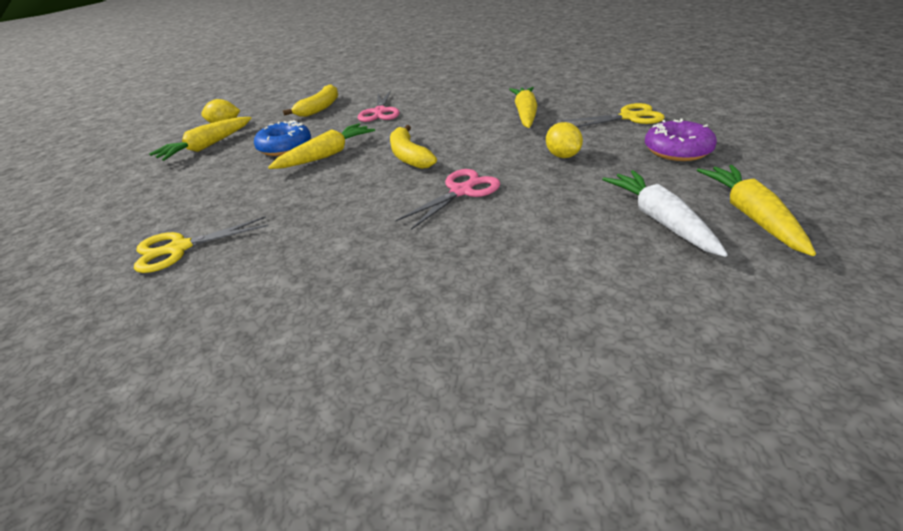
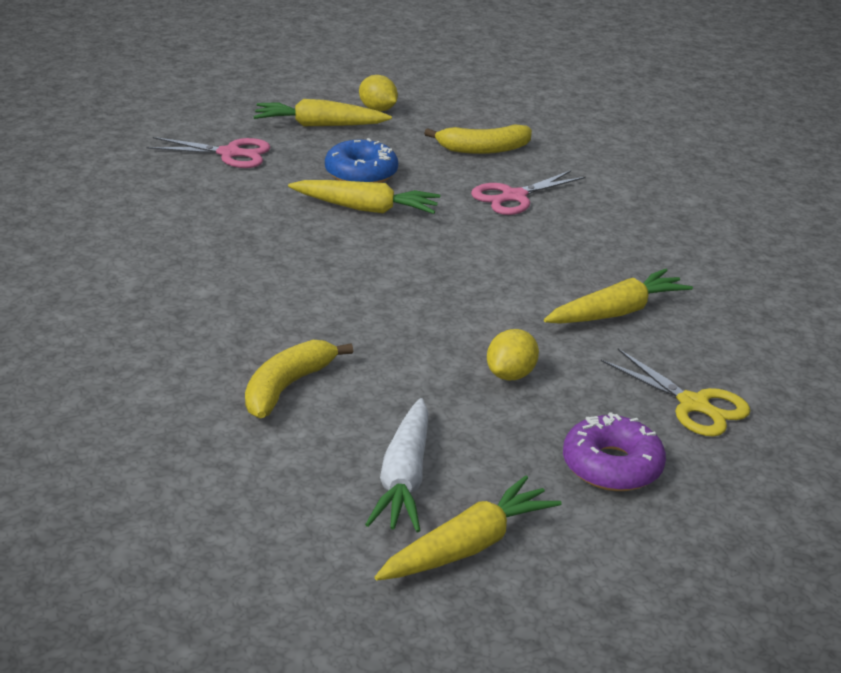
camera: 50 degrees right, 5 degrees down
(179, 248) = (135, 209): yellow scissors -> none
(409, 156) = (411, 264): yellow banana -> yellow banana (287, 387)
(461, 191) = (358, 327): pink scissors -> pink scissors (230, 153)
(659, 220) = (404, 478): white carrot -> white carrot turned 150 degrees clockwise

